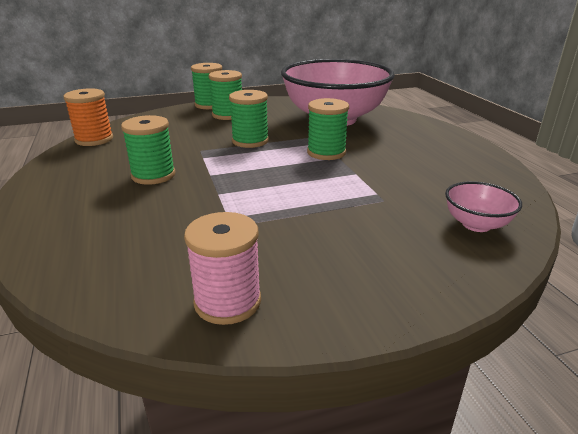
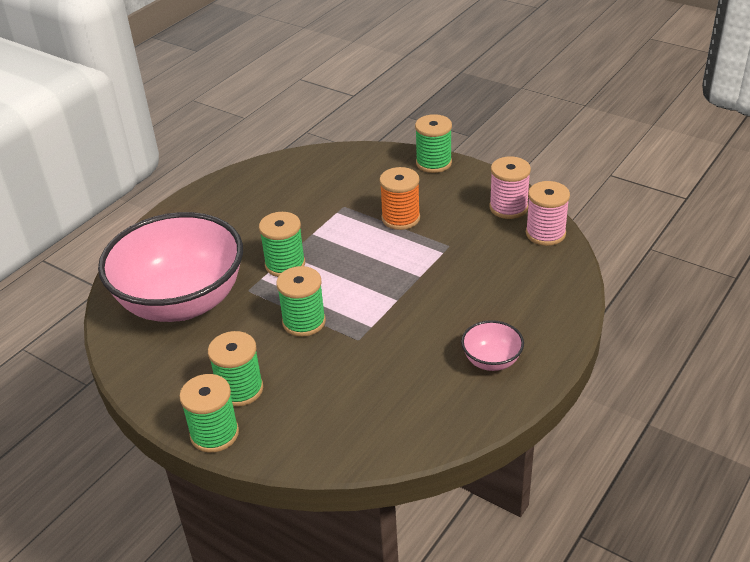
camera: 125 degrees left, 10 degrees up
(94, 139) = (418, 436): orange spool -> orange spool (400, 218)
(135, 299) = (545, 233): none -> pink spool
(153, 175) = (434, 328): green spool -> green spool (433, 163)
(476, 224) = (339, 166): pink bowl -> pink bowl (491, 361)

